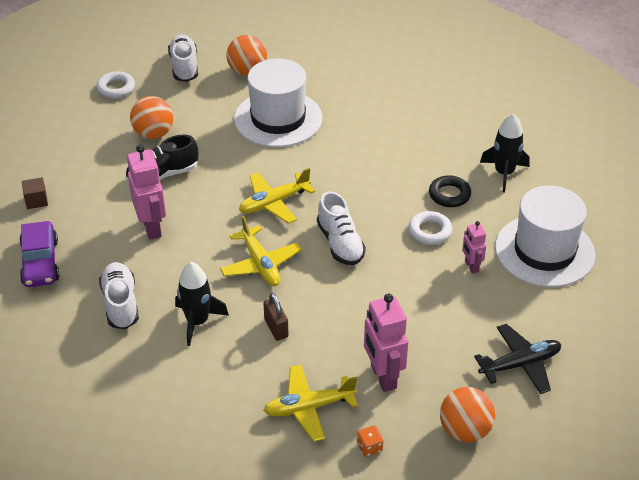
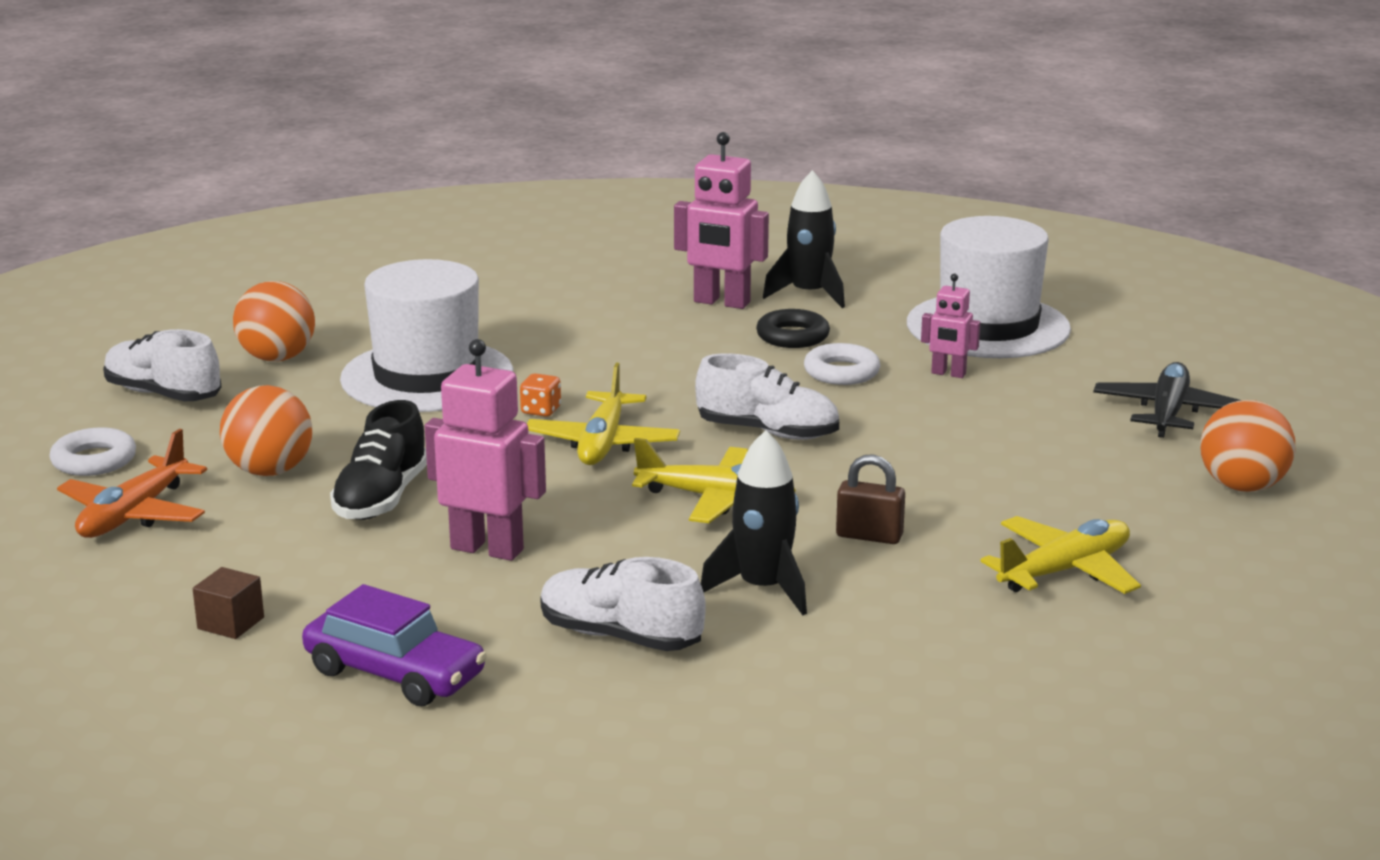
camera: 50 degrees left, 20 degrees down
(87, 125) = (134, 514): none -> orange plane
(308, 407) = (1064, 571): yellow plane -> yellow plane turned 150 degrees counterclockwise
(369, 447) = (1197, 558): orange dice -> orange dice (541, 411)
(383, 376) = (1073, 500): pink robot -> pink robot (721, 302)

